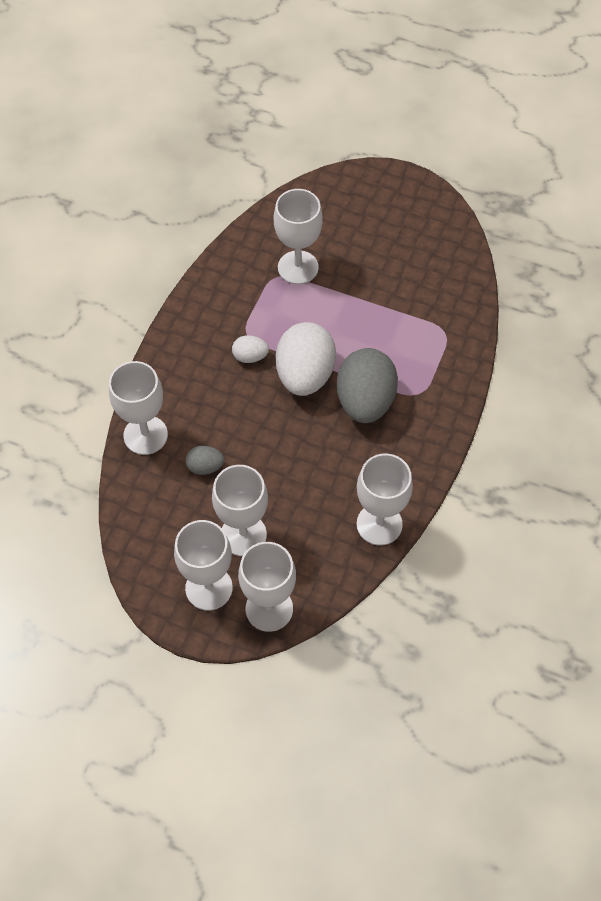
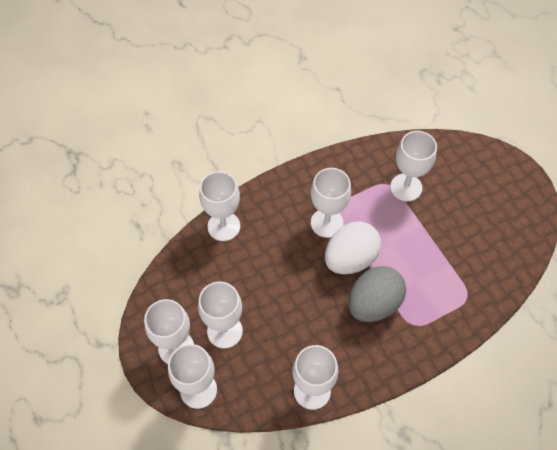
camera: 40 degrees right, 0 degrees up
(205, 467) = (240, 271): grey egg -> none
(250, 356) = (327, 223): white egg -> white goblet

